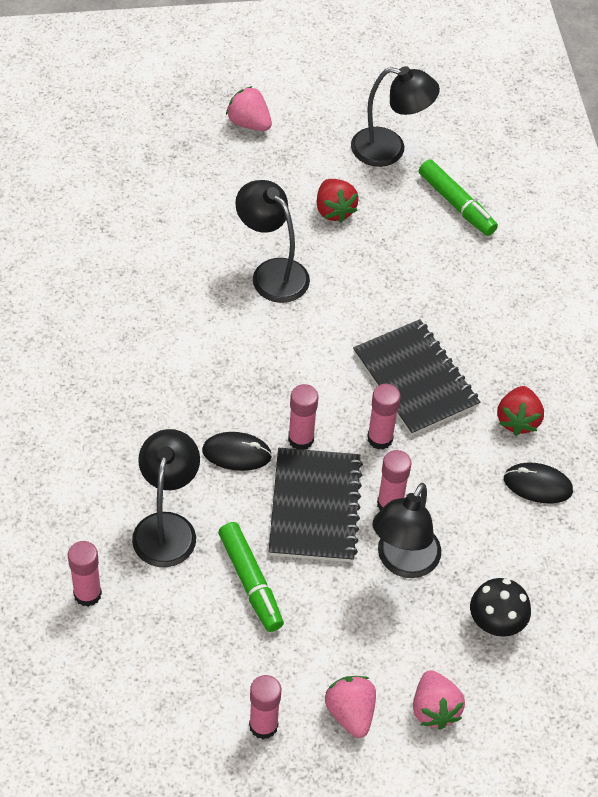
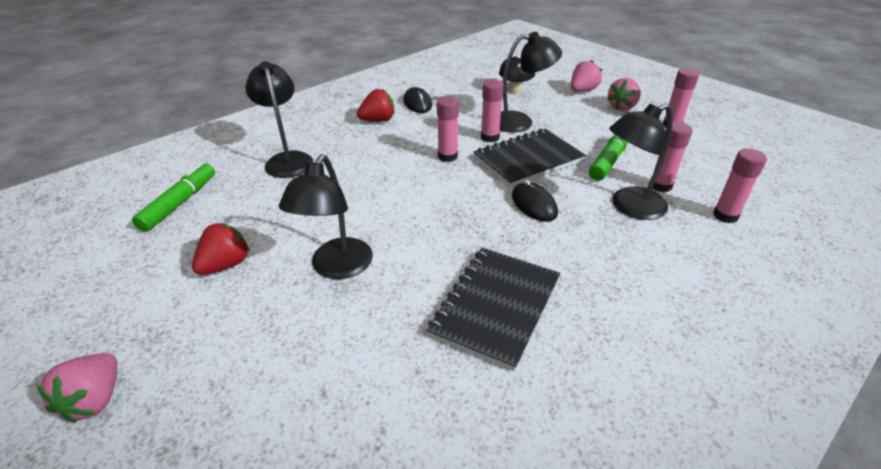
camera: 120 degrees left, 15 degrees down
(301, 439) = (487, 184): pink glue stick -> pink glue stick (660, 186)
(389, 149) = (114, 265): black lamp -> black lamp (287, 159)
(415, 379) = (384, 161): black notebook -> black notebook (496, 307)

